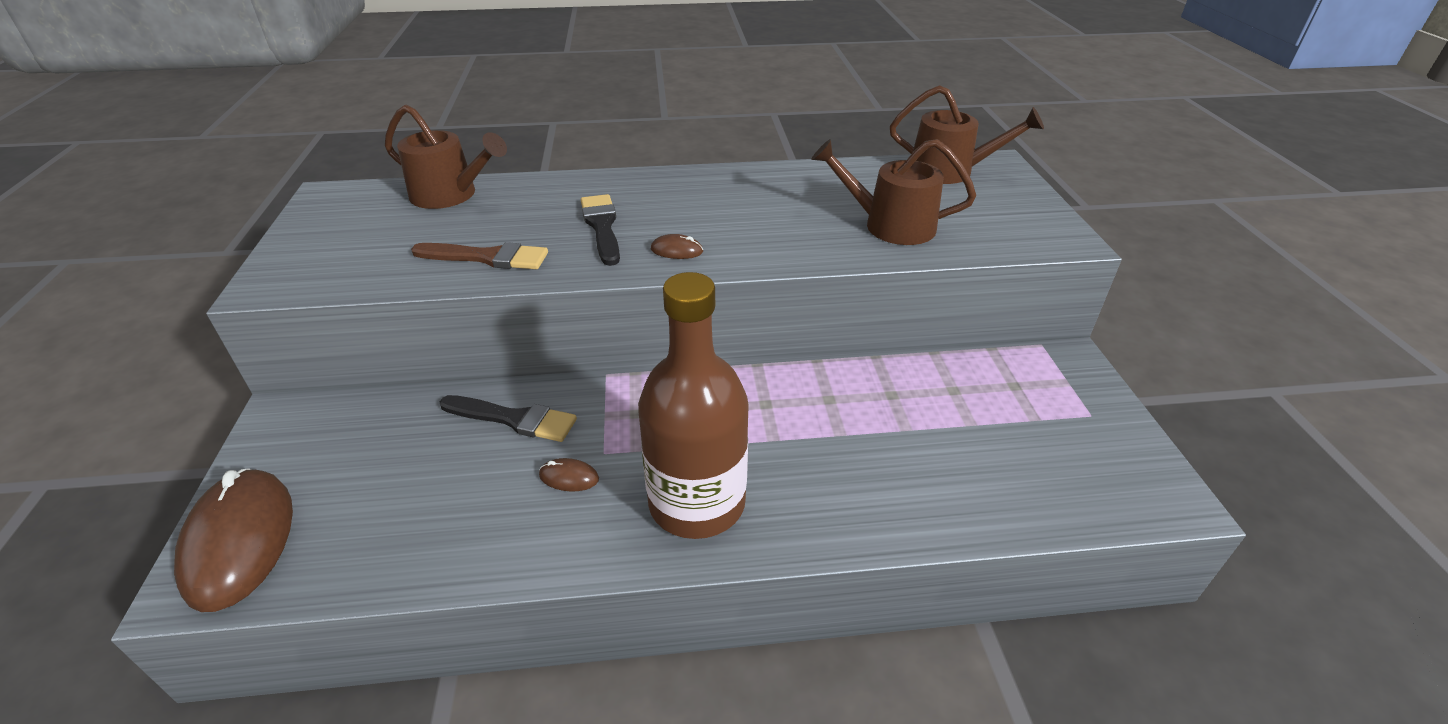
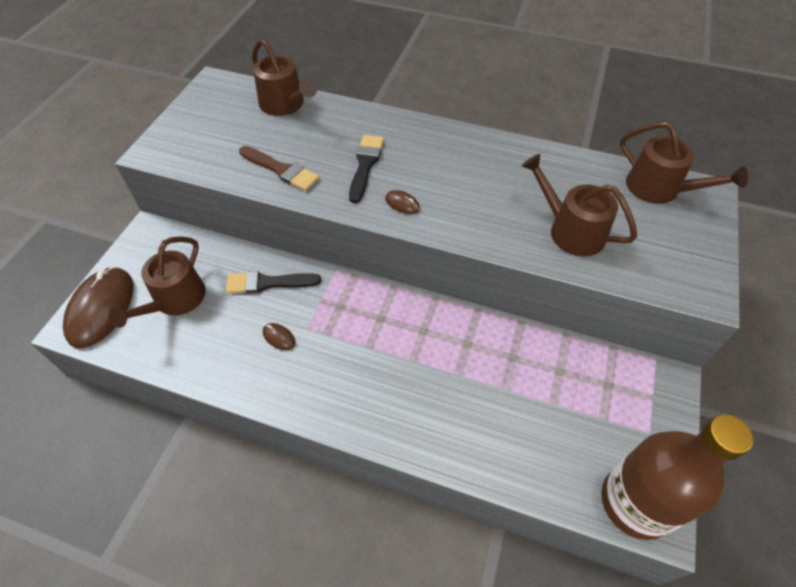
camera: 25 degrees right, 15 degrees up
(373, 486) = (175, 300): none -> brown watering can
(514, 419) = (268, 283): black brush -> black brush turned 135 degrees clockwise
(697, 503) = (341, 386): brown bottle -> brown bottle (635, 502)

